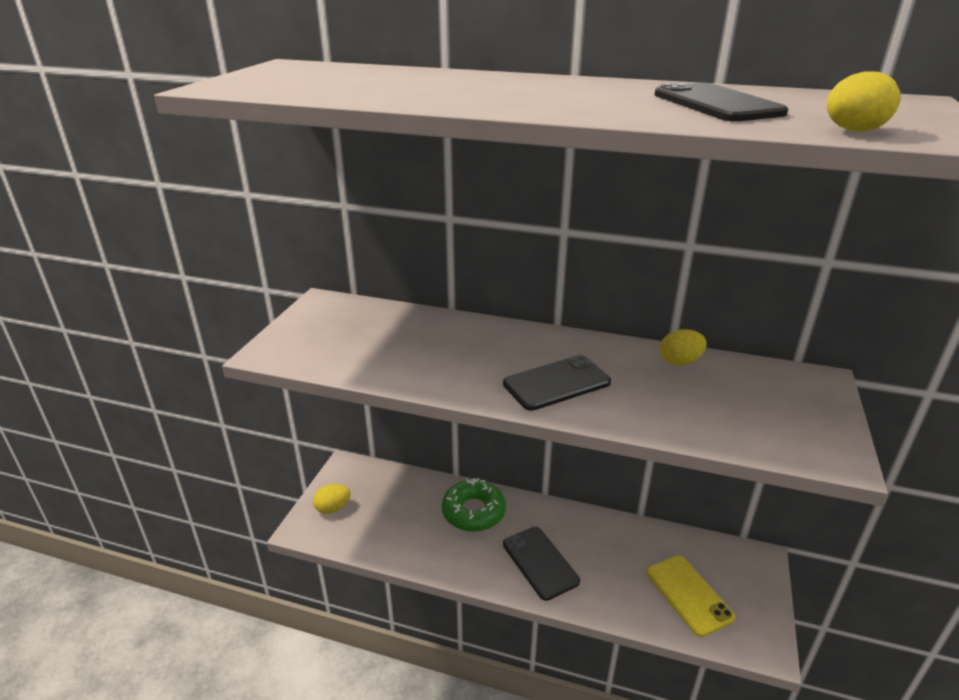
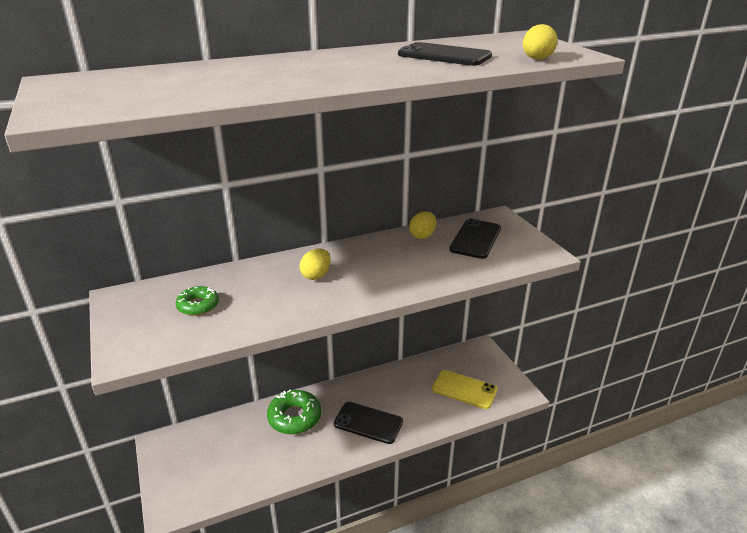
camera: 40 degrees left, 0 degrees up
(333, 508) = (180, 479): yellow egg -> yellow egg (316, 275)
(369, 336) = (198, 306): none -> green donut
(556, 383) = (370, 279): black phone -> black phone (475, 239)

